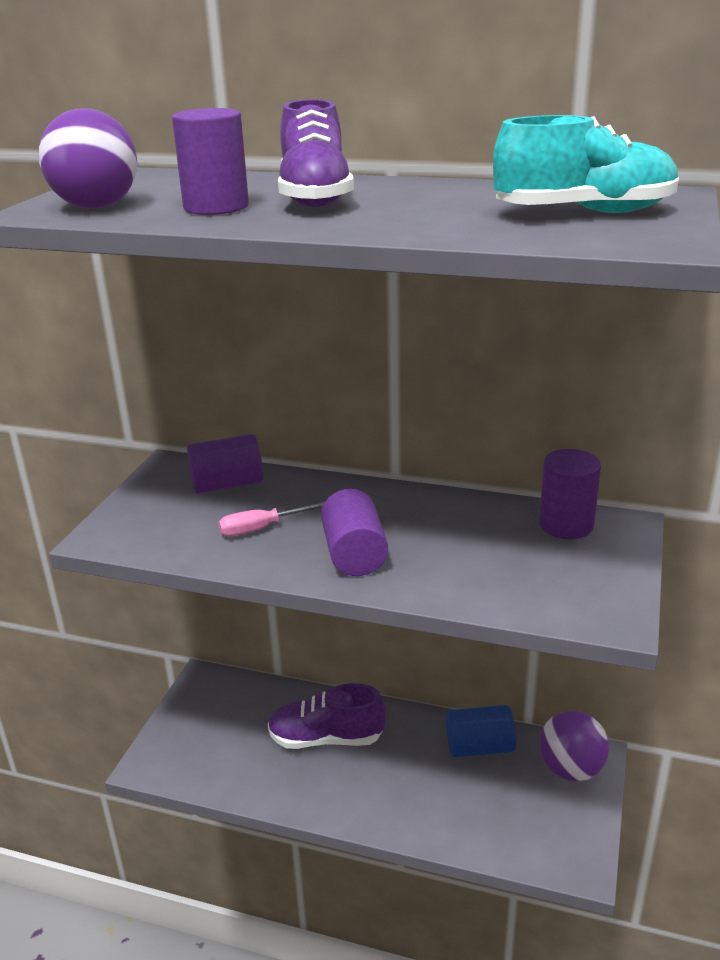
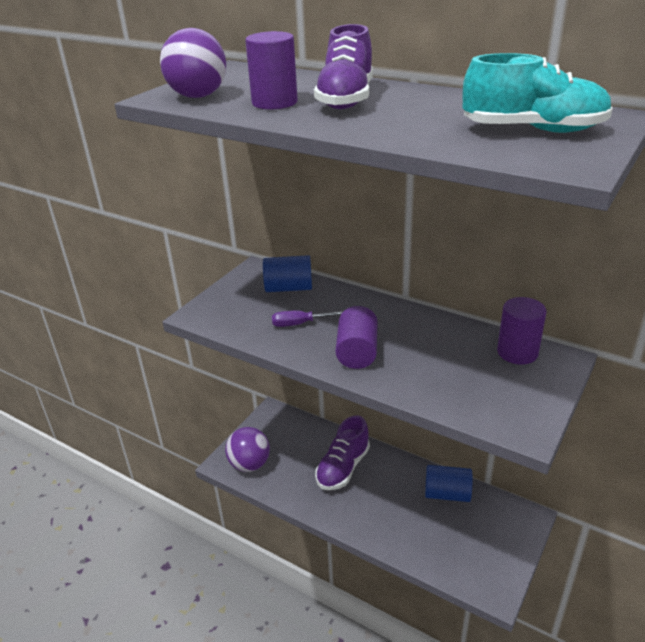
camera: 15 degrees right, 5 degrees up
(227, 484) = (288, 288): purple cylinder -> blue cylinder
(261, 528) = (301, 324): pink screwdriver -> purple screwdriver
(326, 738) = (343, 467): purple shoe -> purple shoe turned 75 degrees counterclockwise
(570, 769) = (509, 522): purple ball -> purple ball (249, 464)

